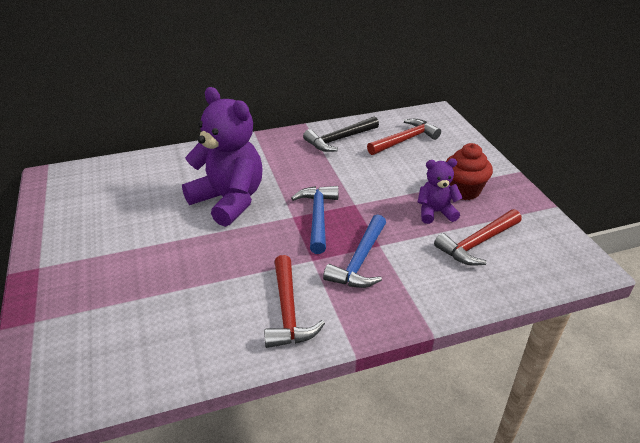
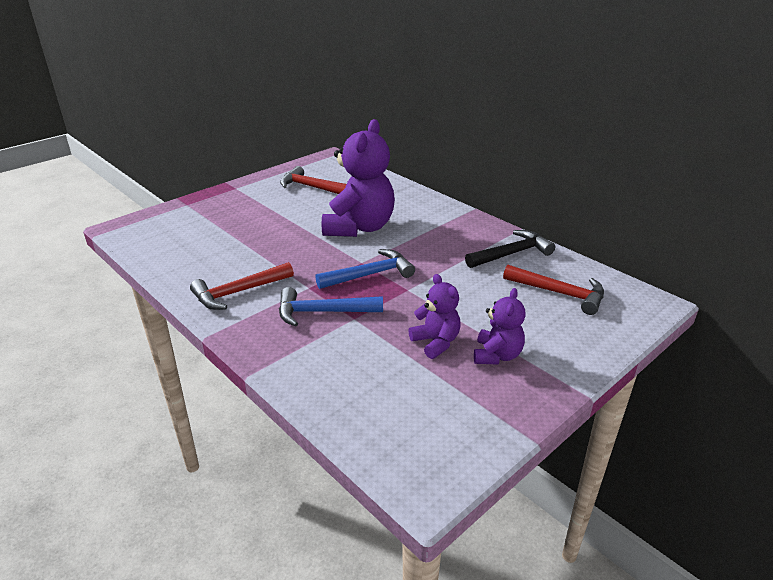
camera: 65 degrees right, 5 degrees down
(339, 140) = (511, 253): black hammer -> black hammer turned 120 degrees clockwise
(463, 190) = (497, 355): red cupcake -> purple teddy bear
(477, 244) = (402, 382): red hammer -> red hammer (311, 187)

